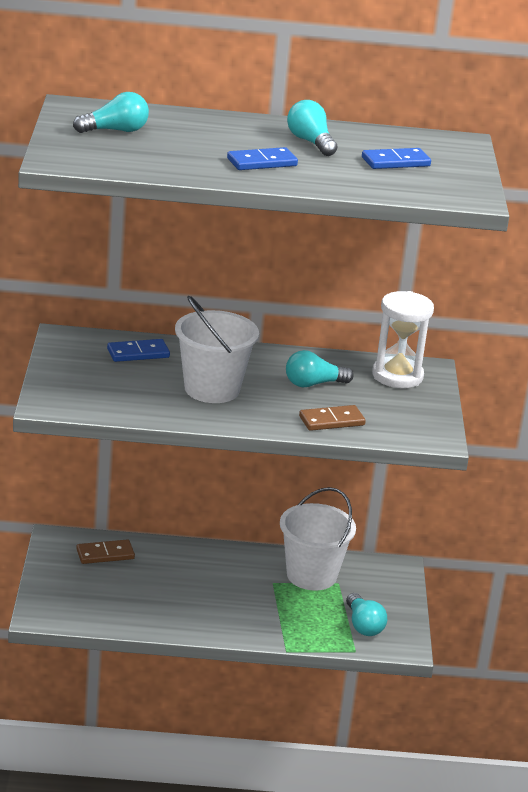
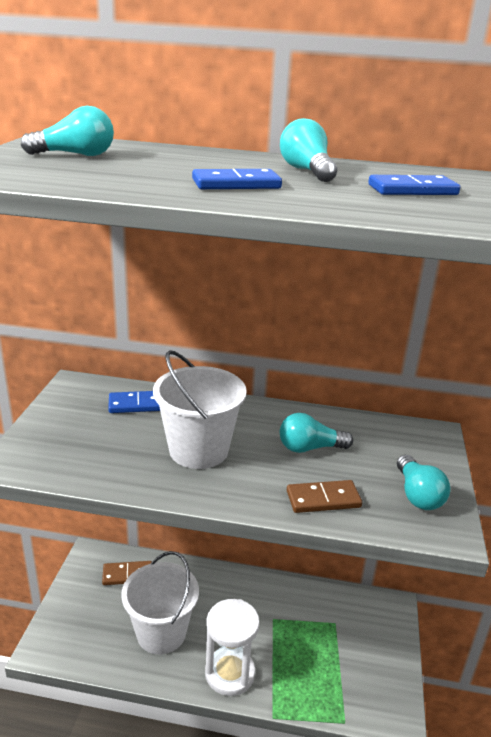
camera: 10 degrees right, 0 degrees up
(311, 575) = (310, 611): white bucket -> white bucket (161, 633)
(363, 625) = (355, 684): turquoise light bulb -> turquoise light bulb (417, 495)
(397, 376) = (401, 441): white hourglass -> white hourglass (230, 673)

